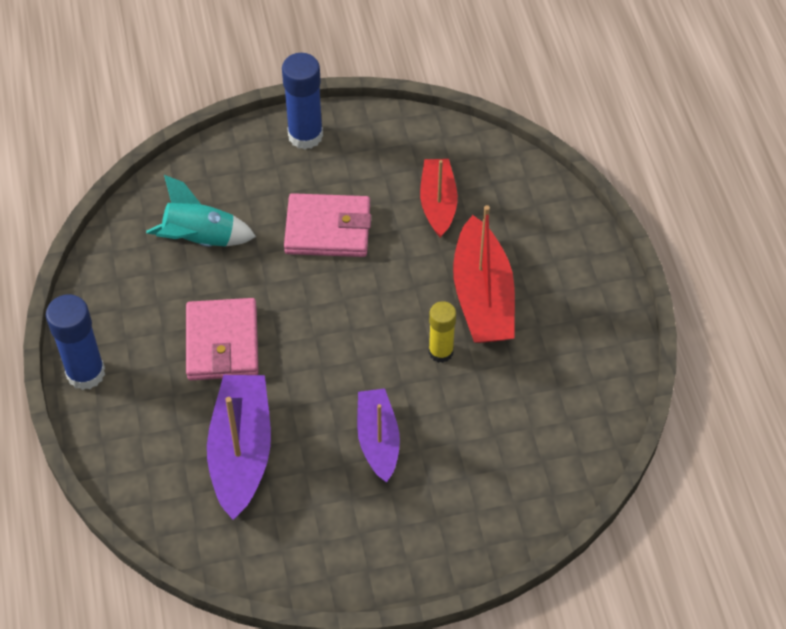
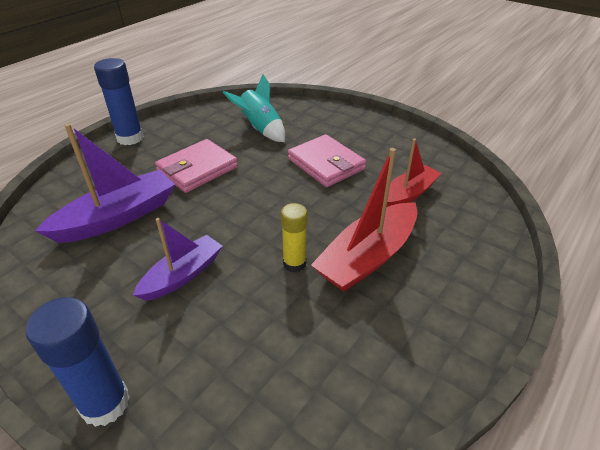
camera: 50 degrees right, 15 degrees down
(305, 135) = (375, 126): blue glue stick -> blue glue stick (105, 403)

